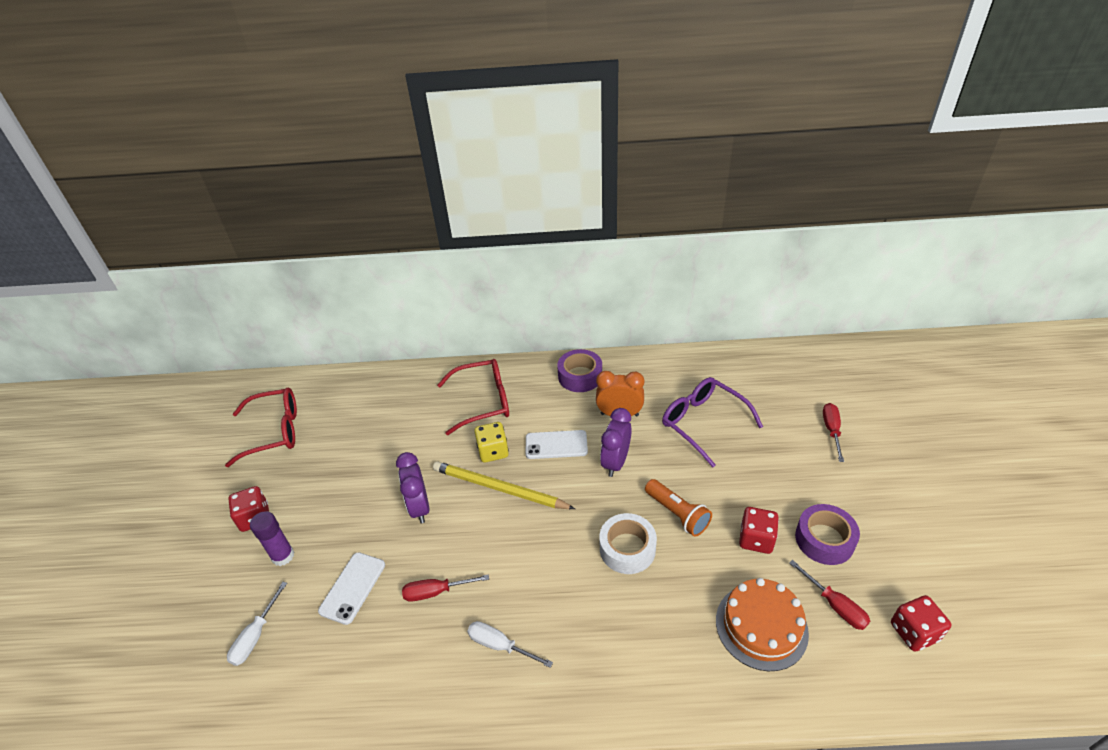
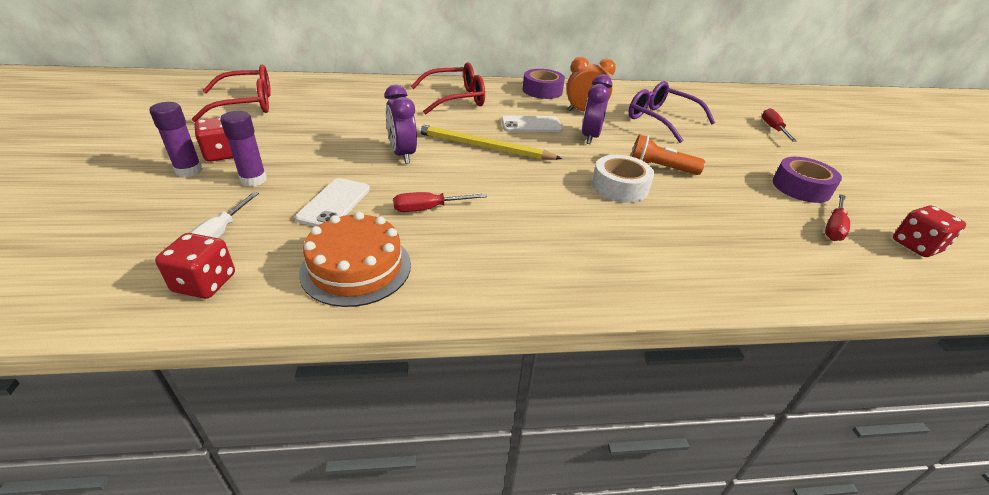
camera: 10 degrees left, 5 degrees down
(227, 545) = (189, 171): none -> purple glue stick
(493, 451) = (471, 125): yellow dice -> none
(500, 645) = (507, 247): white screwdriver -> none
(677, 514) = (659, 168): orange flashlight -> orange flashlight turned 150 degrees clockwise
(756, 539) = (739, 185): red dice -> red dice (205, 283)
(761, 626) = (771, 239): orange cake -> orange cake (356, 268)
(835, 605) = (833, 227): red screwdriver -> red screwdriver turned 75 degrees clockwise

